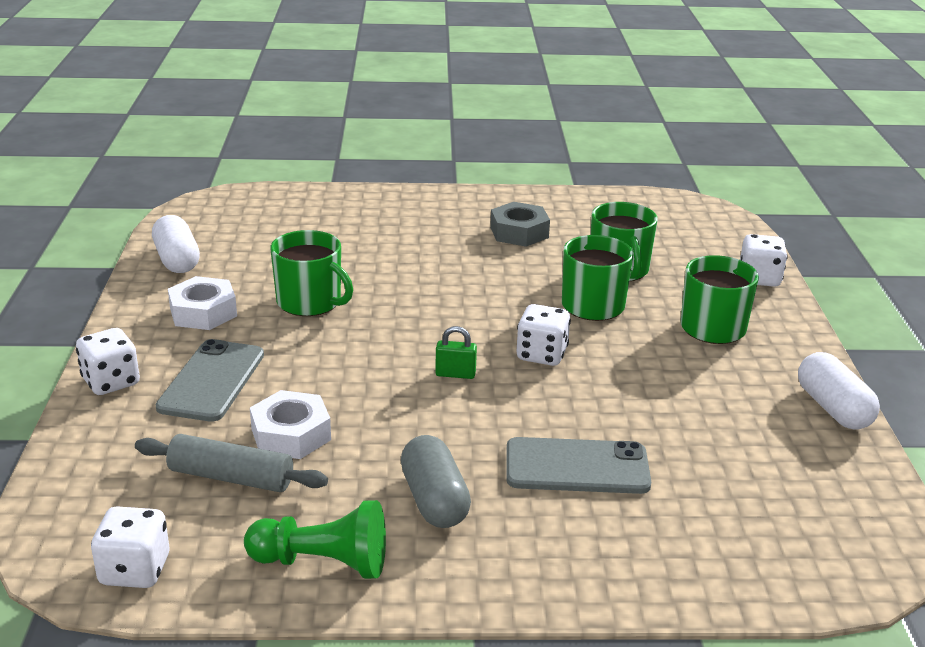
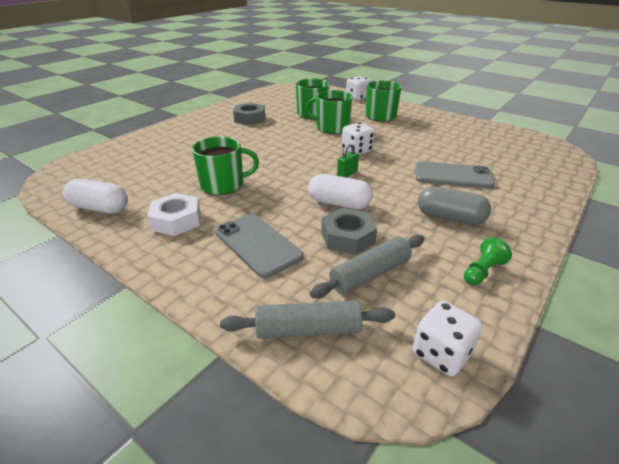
camera: 50 degrees left, 5 degrees up
(100, 472) = (308, 329): none -> grey rolling pin
(111, 382) = (202, 285): white dice -> none
(291, 434) = (347, 237): white nut -> grey nut
(323, 563) = (482, 271): green pawn -> green pawn, size x0.62
(577, 467) = (453, 175): grey phone -> grey phone turned 60 degrees clockwise
(833, 408) = (457, 120): white capsule -> white capsule (339, 203)

